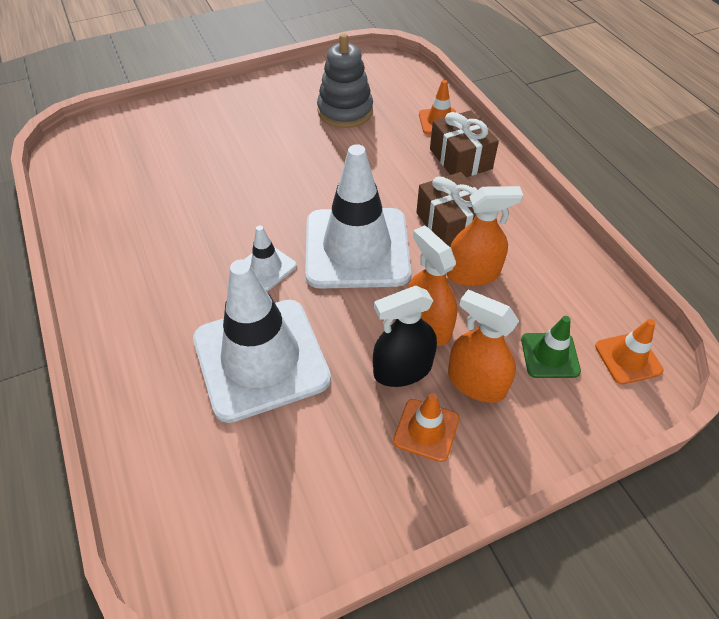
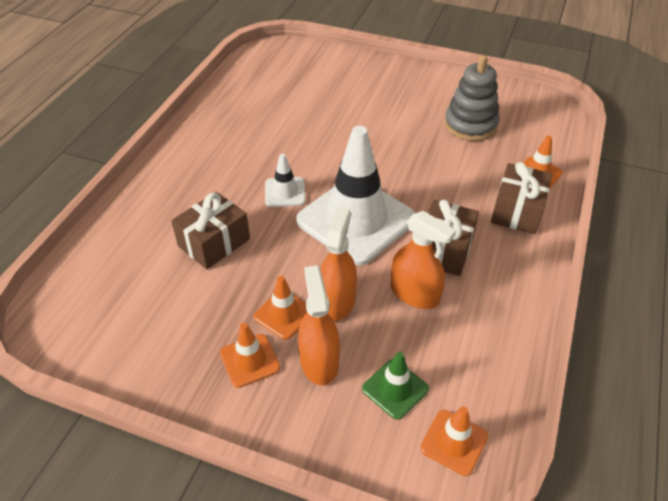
camera: 45 degrees right, 5 degrees down
(261, 359) = (214, 242): white traffic cone -> brown gift
(402, 369) = (284, 314): black spray bottle -> orange traffic cone

